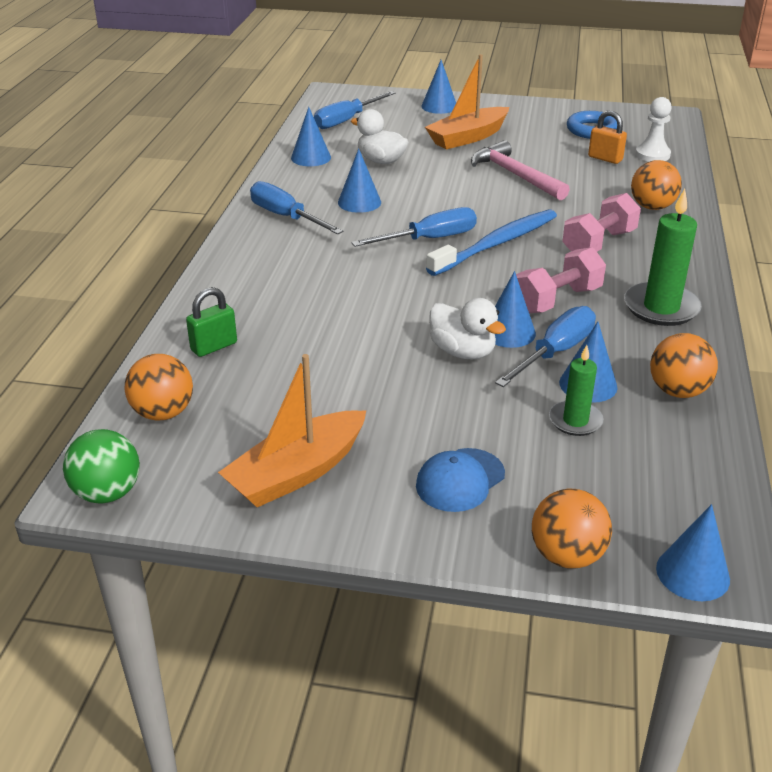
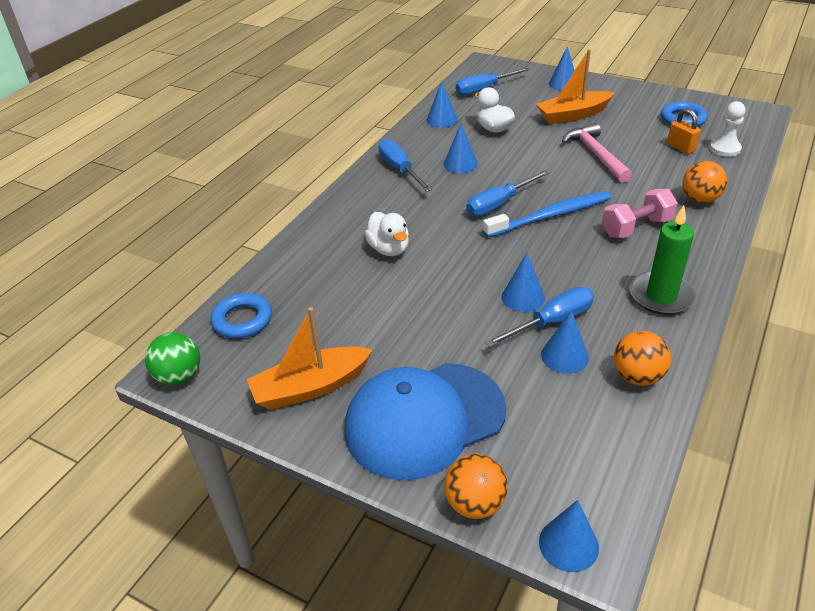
camera: 20 degrees right, 5 degrees up
(163, 413) = (242, 320): orange ball -> blue ring
(214, 346) = (300, 272): green padlock -> none
(429, 239) = (499, 204): blue screwdriver -> blue screwdriver turned 150 degrees clockwise
(460, 480) = (424, 419): blue cap -> blue cap, size x2.18
(462, 352) = (478, 308): white duck -> white duck (389, 249)
(557, 300) = (576, 274): pink dumbbell -> none
(575, 421) = (538, 386): green candle -> none

